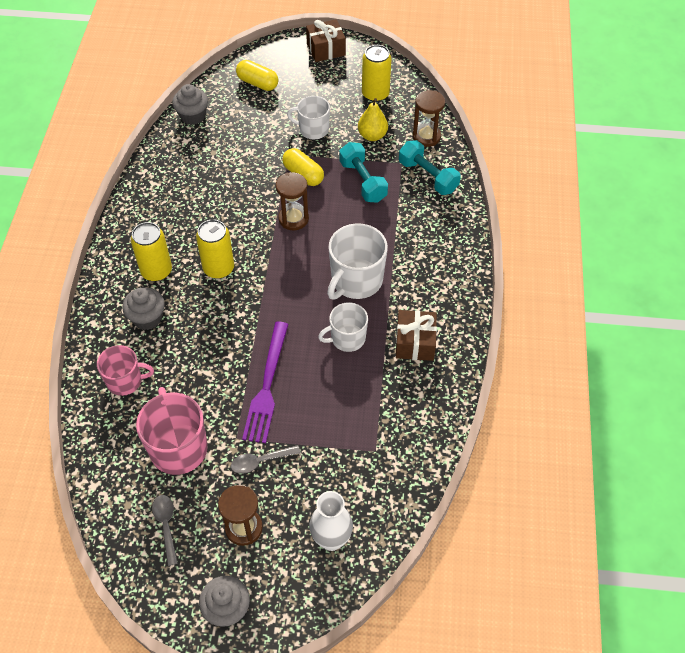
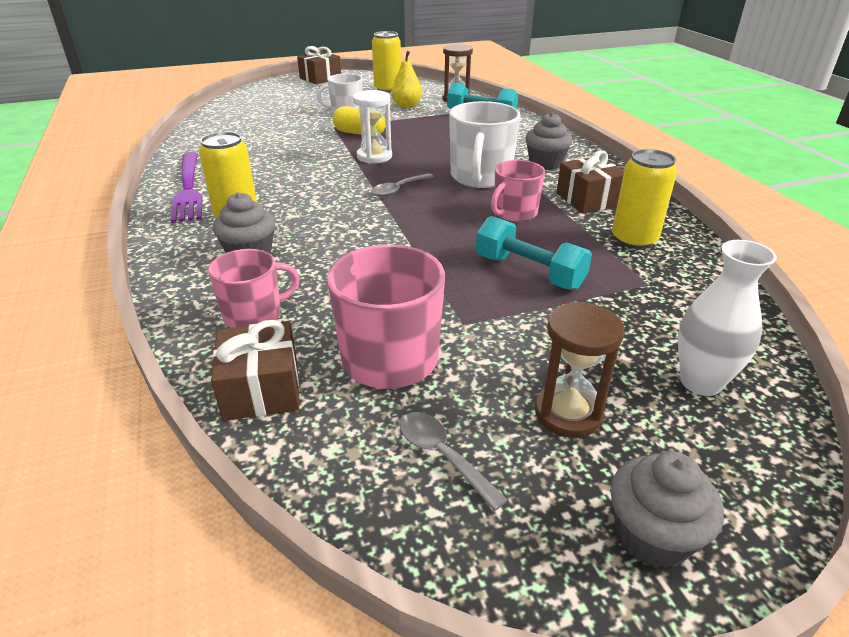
camera: 25 degrees left, 20 degrees down
(104, 443) = (261, 389): none -> brown gift
(192, 116) = (211, 124): grey cupcake -> grey cupcake (545, 163)
(218, 268) = (316, 200): yellow can -> yellow can (634, 239)
(257, 83) = (268, 100): yellow capsule -> none
(260, 461) = (519, 335): grey spoon -> grey spoon (398, 189)
(267, 386) = (459, 268): purple fork -> purple fork (188, 188)
(293, 219) = (374, 157): brown hourglass -> white hourglass
(347, 338) = (514, 213): white mug -> pink mug
(363, 181) = (423, 127): turquoise dumbbell -> turquoise dumbbell (529, 272)

